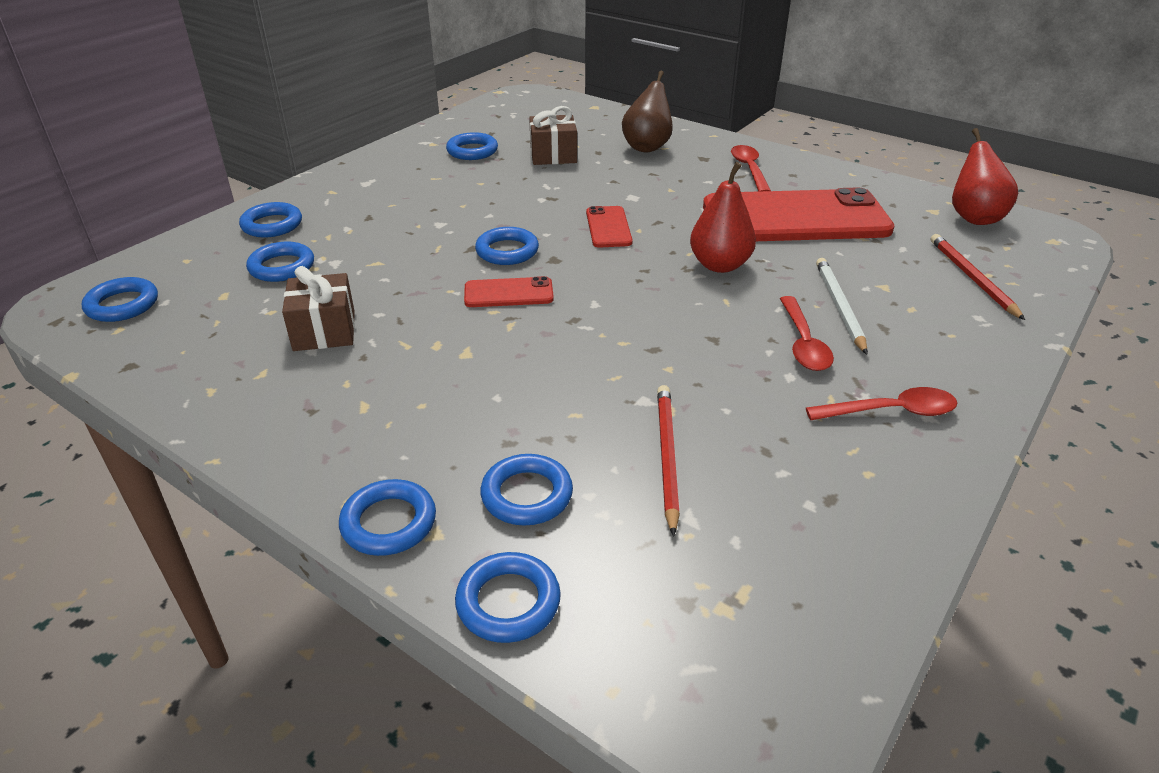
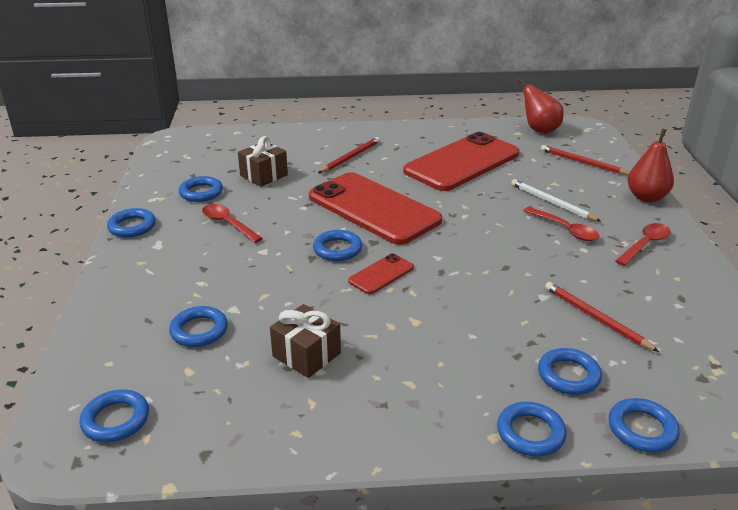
camera: 40 degrees left, 5 degrees down
(272, 225) = (136, 306): blue ring -> blue ring (132, 226)
(608, 227) = (373, 208): red phone -> red phone, size x2.30
(647, 147) = (315, 148): brown pear -> none
(670, 168) = (350, 157): none -> red pencil
(720, 265) = (466, 205): red pear -> red pear (646, 197)
(749, 169) = (396, 142): red spoon -> red spoon (228, 224)

